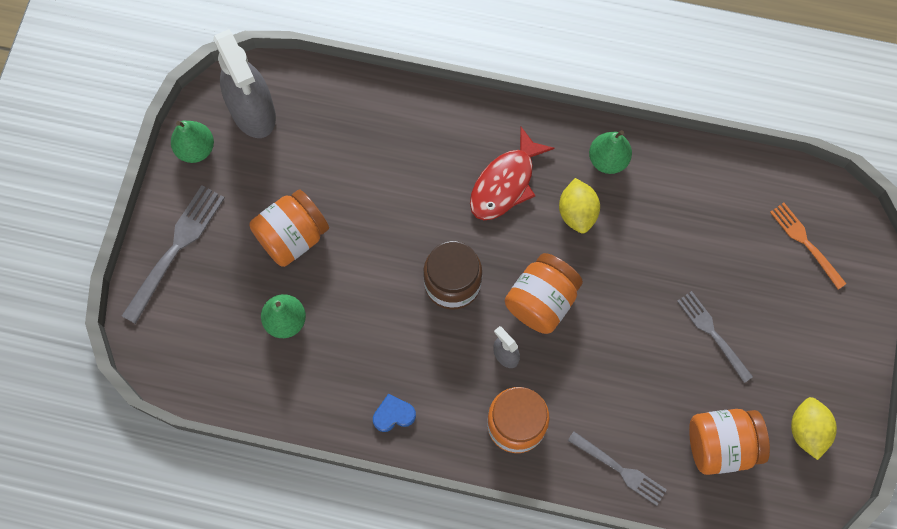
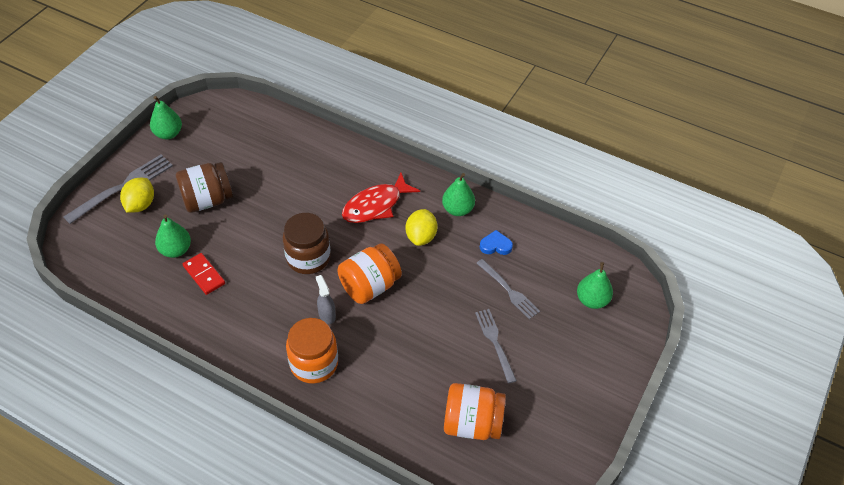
camera: 15 degrees right, 20 degrees down
(253, 112) = (218, 122): grey spray bottle -> none
(292, 237) = (207, 200): orange jar -> brown jar
(336, 345) = (204, 275): none -> red domino
(393, 414) = (224, 331): blue heart -> blue heart (495, 245)
(619, 469) = (382, 418): grey fork -> grey fork (509, 290)
(805, 243) = (592, 300): orange fork -> green pear
(807, 430) = (548, 433): yellow lemon -> yellow lemon (140, 205)

